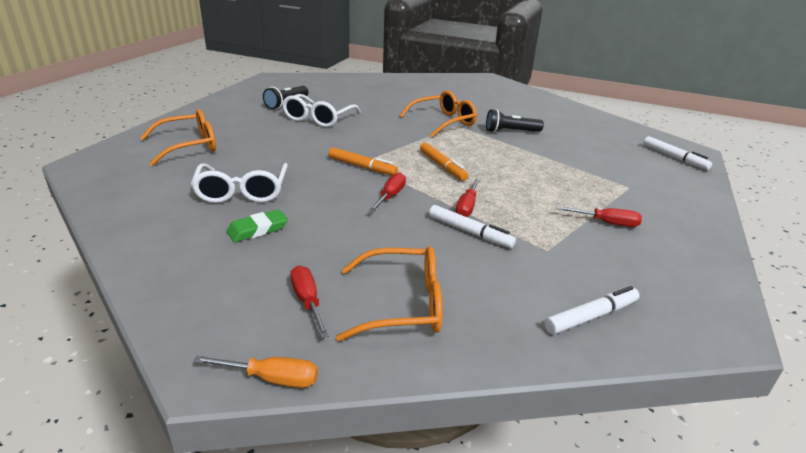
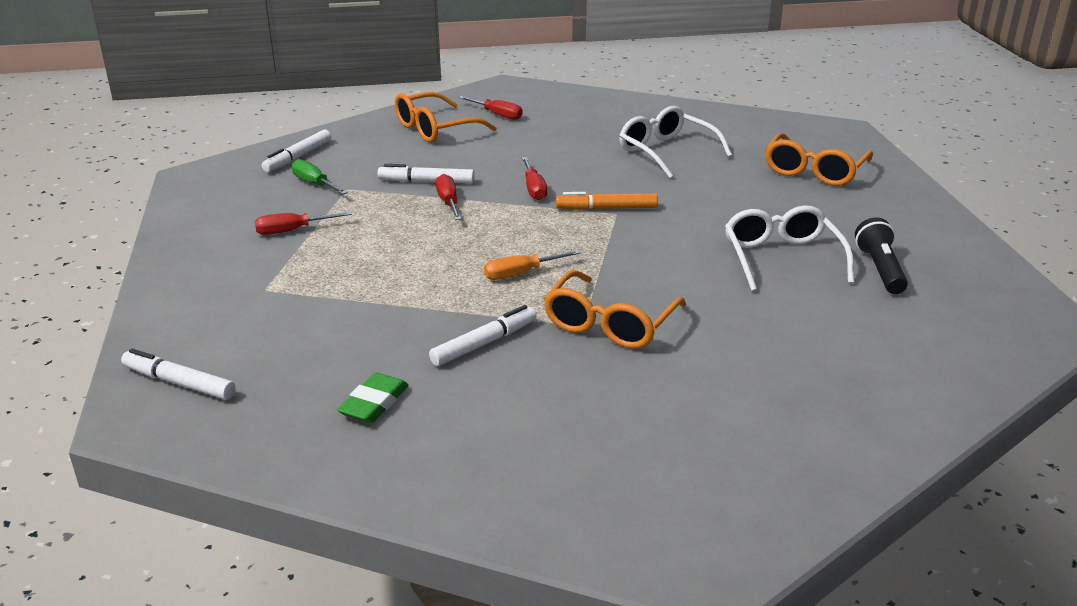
camera: 150 degrees right, 0 degrees up
(257, 229) = (598, 134): green eraser -> green eraser (374, 403)
(272, 379) = (471, 90): orange screwdriver -> orange screwdriver (520, 274)
(442, 166) = (521, 240): orange marker -> none
(510, 131) = (484, 343): black flashlight -> white marker
(579, 267) = (314, 184): none -> green screwdriver

